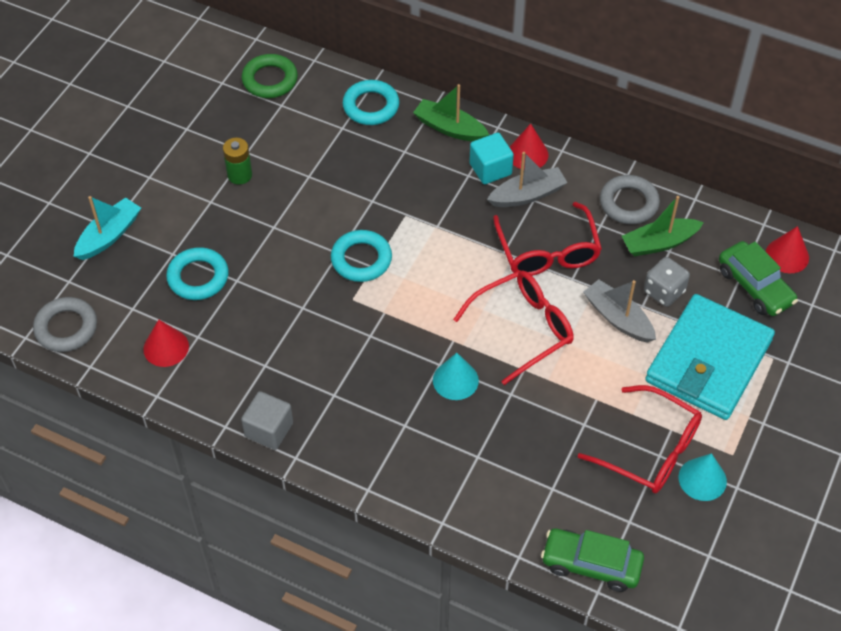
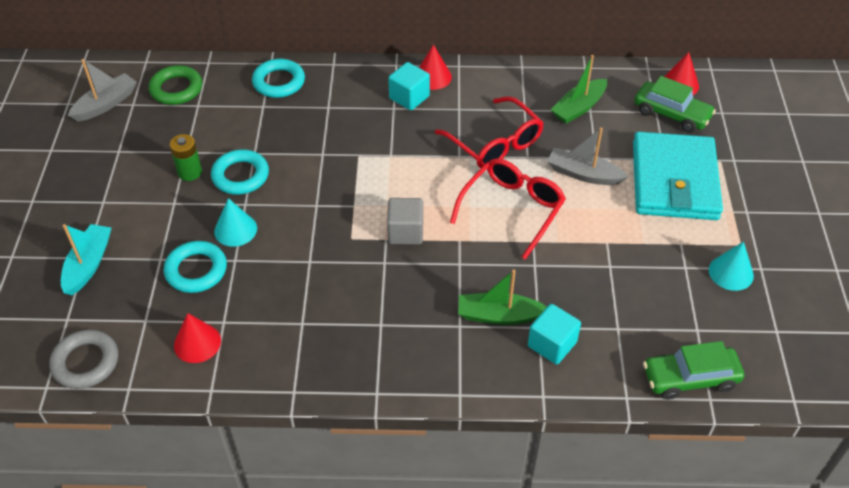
camera: 25 degrees left, 5 degrees down
(269, 430) = (338, 378): grey cube -> grey cube (405, 232)
(361, 259) = (340, 203): turquoise ring -> turquoise ring (240, 176)
(449, 128) = (356, 78): green boat -> green boat (498, 316)
(455, 380) = (481, 271): turquoise cone -> turquoise cone (235, 230)
(480, 478) = (552, 344): none -> turquoise cube
(527, 195) = (451, 107): grey boat -> grey boat (106, 104)
(628, 203) = (536, 87): grey ring -> none
(649, 449) = (674, 265): red glasses -> none
(664, 292) = (606, 142): grey dice -> none

